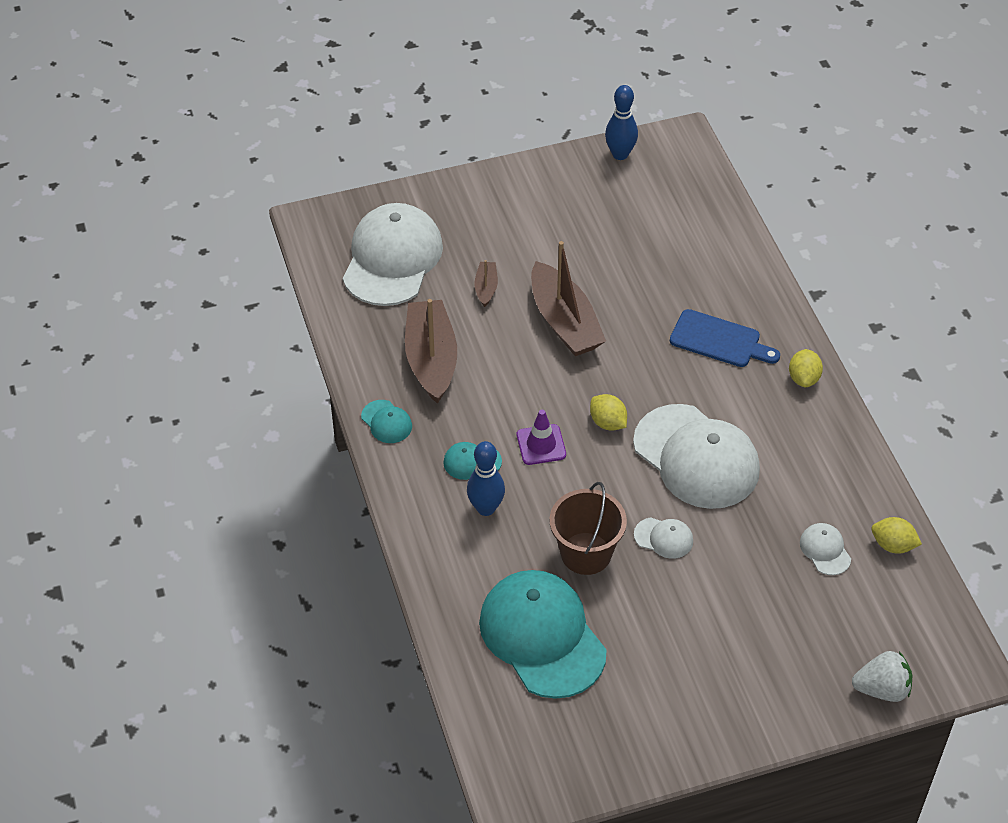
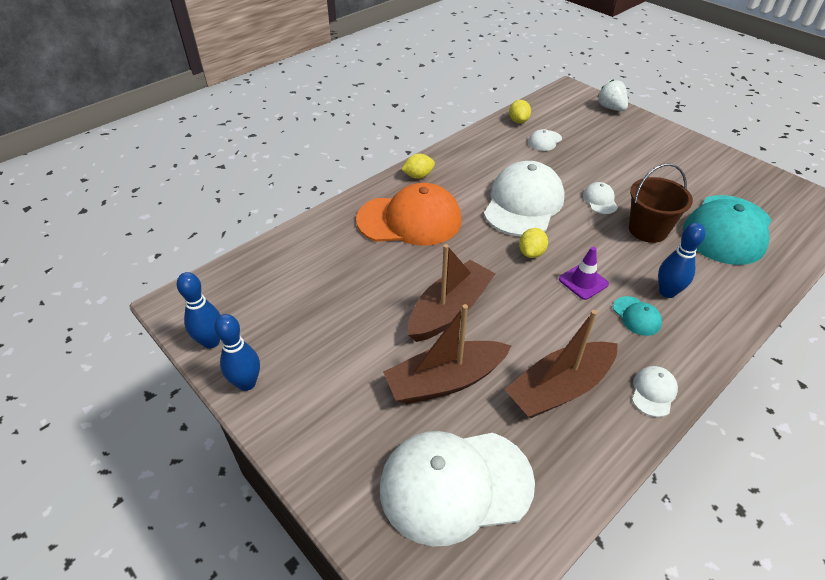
camera: 115 degrees left, 5 degrees down
(386, 422) = (653, 392): turquoise cap -> white cap
(486, 288) = (445, 381): brown boat -> brown boat, size x2.16
(560, 167) = (246, 383): none -> blue bowling pin
(719, 340) = (410, 220): blue cutting board -> orange cap

